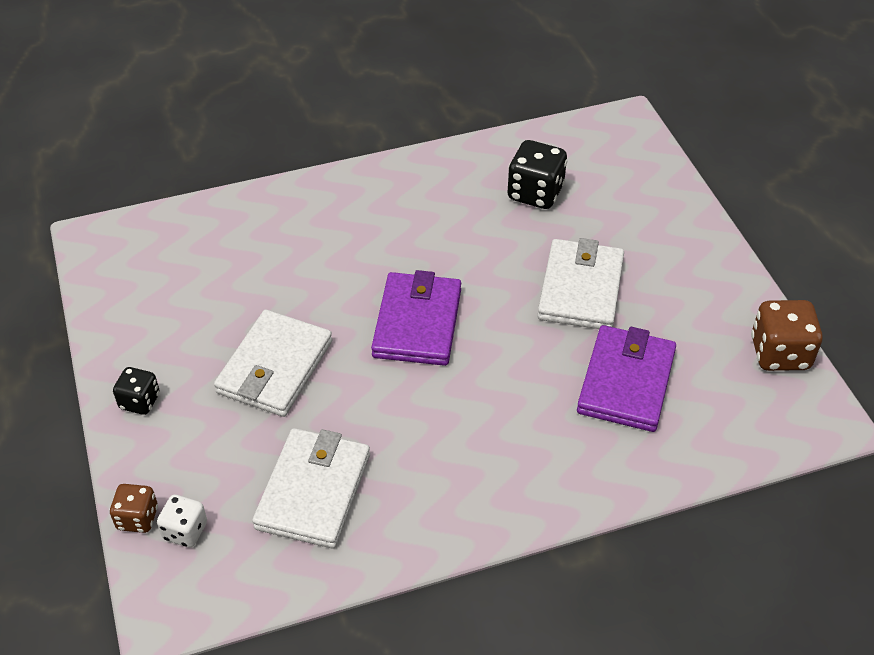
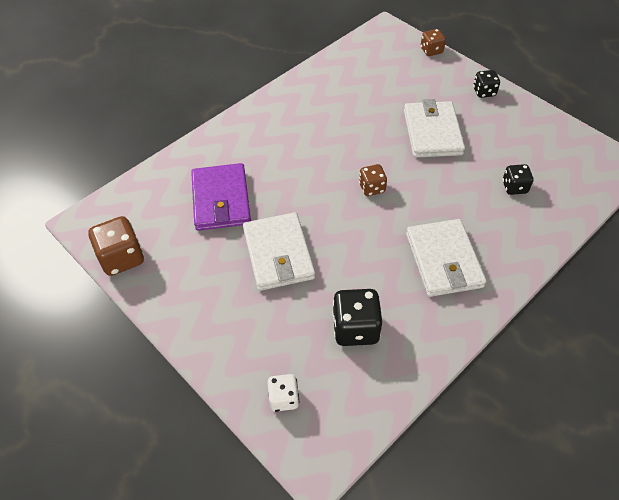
camera: 155 degrees right, 5 degrees up
(185, 531) = (405, 54): white dice -> white dice (283, 398)
(244, 258) = (514, 187): none -> black dice
(313, 491) = (361, 87): white wallet -> white wallet (443, 260)
(417, 323) = (371, 188): purple wallet -> brown dice

